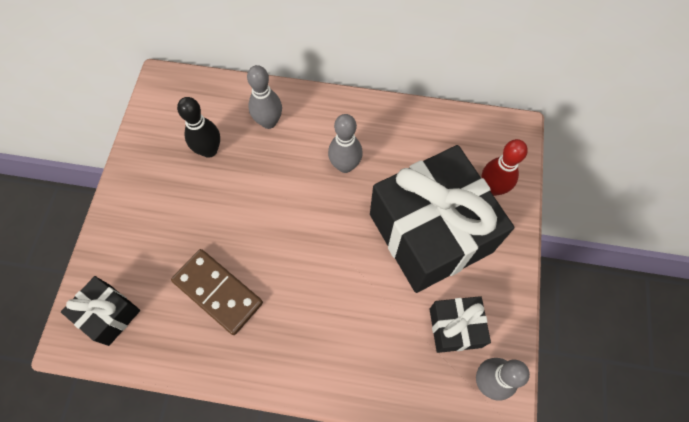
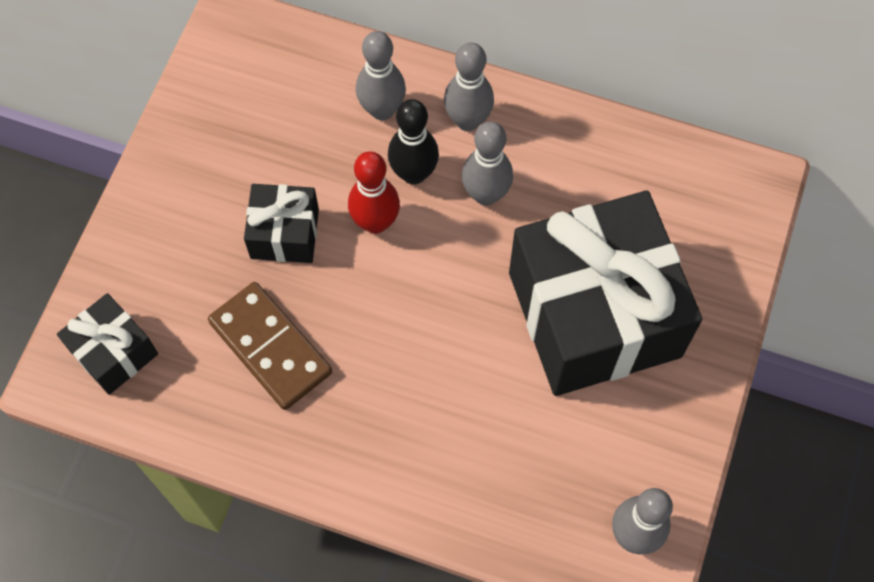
camera: 10 degrees right, 0 degrees up
(209, 150) = (286, 139): black bowling pin -> black bowling pin (414, 173)
(325, 120) = (468, 120): none -> grey bowling pin
(455, 328) = (602, 454): black gift -> black gift (284, 233)
(492, 188) = (701, 264): red bowling pin -> red bowling pin (375, 222)

